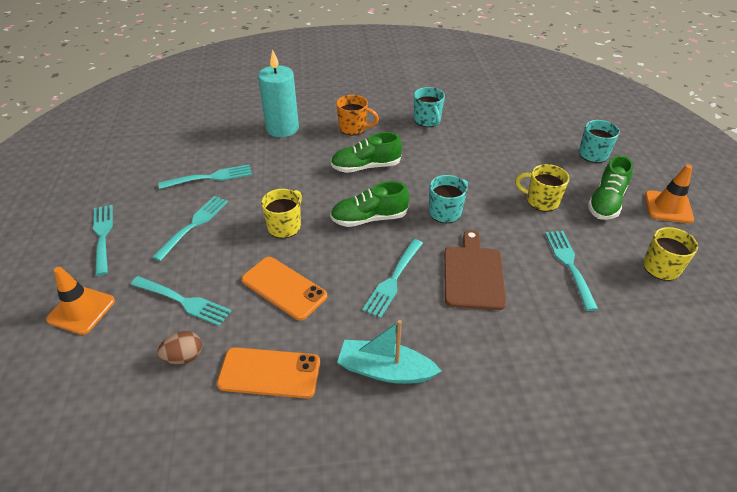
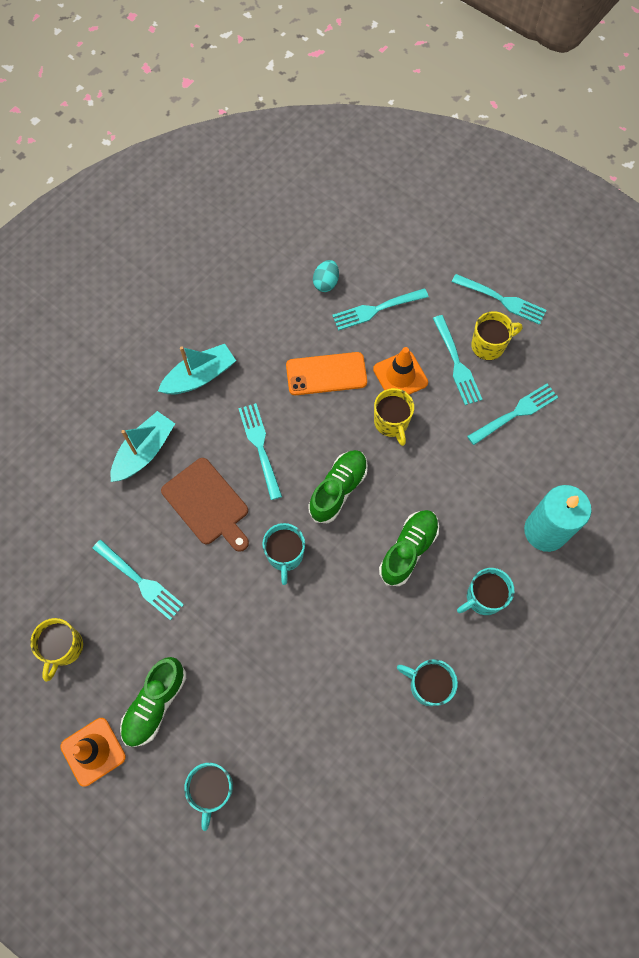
camera: 135 degrees right, 25 degrees up
(81, 310) = (427, 252): orange traffic cone -> orange traffic cone (400, 376)
(184, 357) = (326, 283): brown egg -> turquoise egg
(209, 178) = (515, 414): turquoise fork -> turquoise fork turned 150 degrees counterclockwise
(269, 373) = (265, 317): orange phone -> none
(353, 128) = (483, 598): orange mug -> turquoise mug
(494, 347) = (144, 452): none -> turquoise boat
(541, 201) = (215, 649): yellow mug -> yellow mug (489, 345)
(606, 202) = (155, 704): green shoe -> green shoe turned 135 degrees counterclockwise

